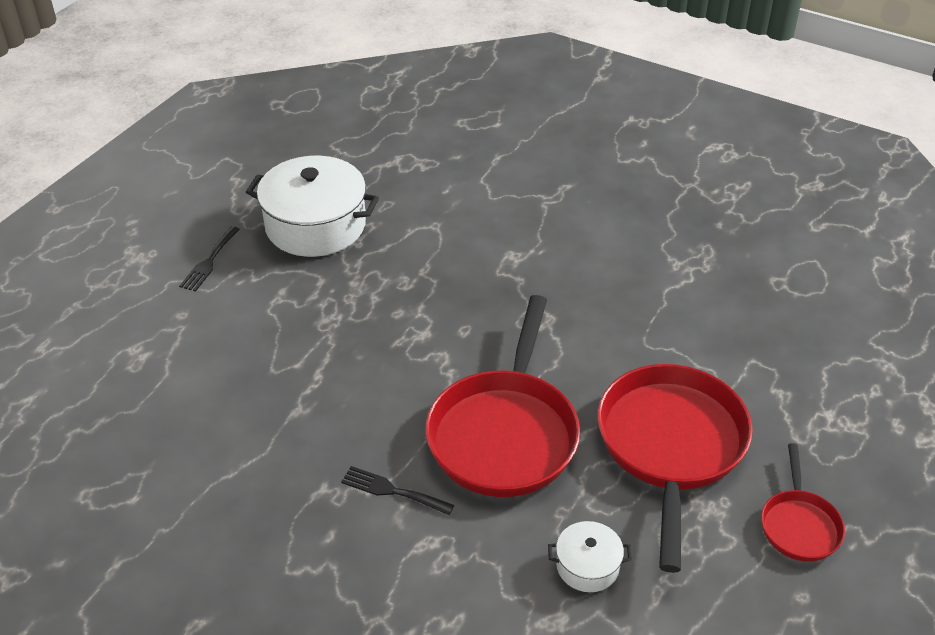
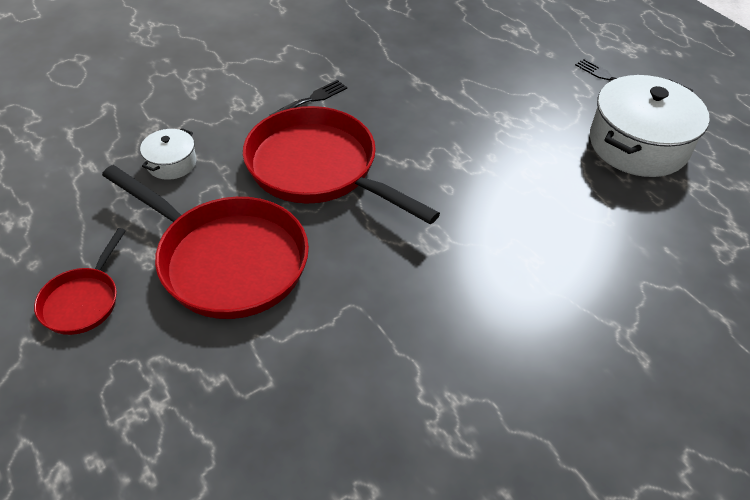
camera: 115 degrees right, 5 degrees up
(799, 525) = (83, 301): red pan -> red pan turned 105 degrees counterclockwise

